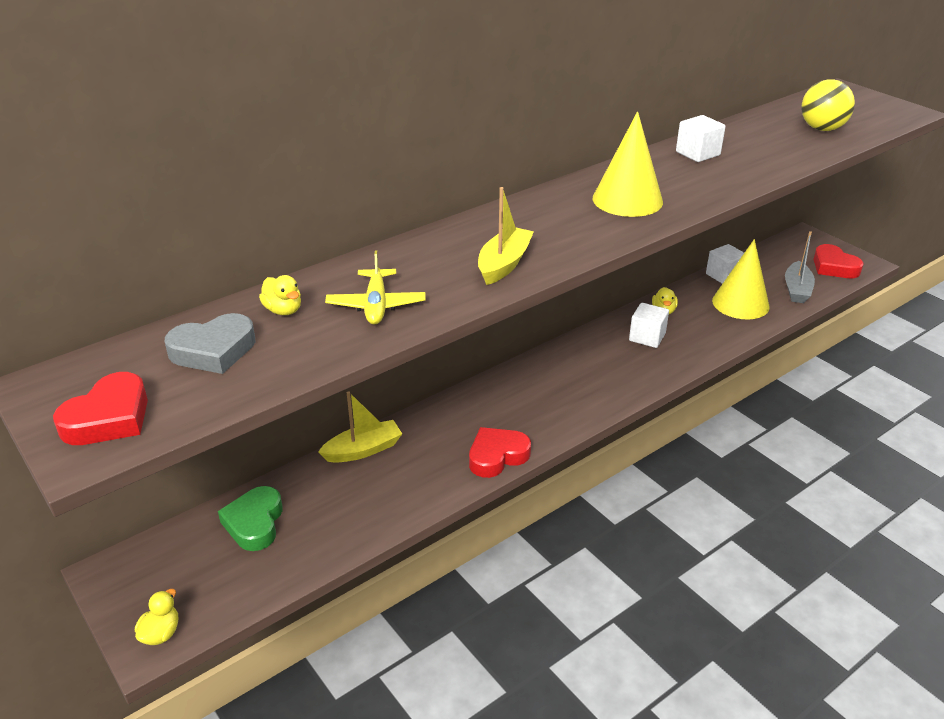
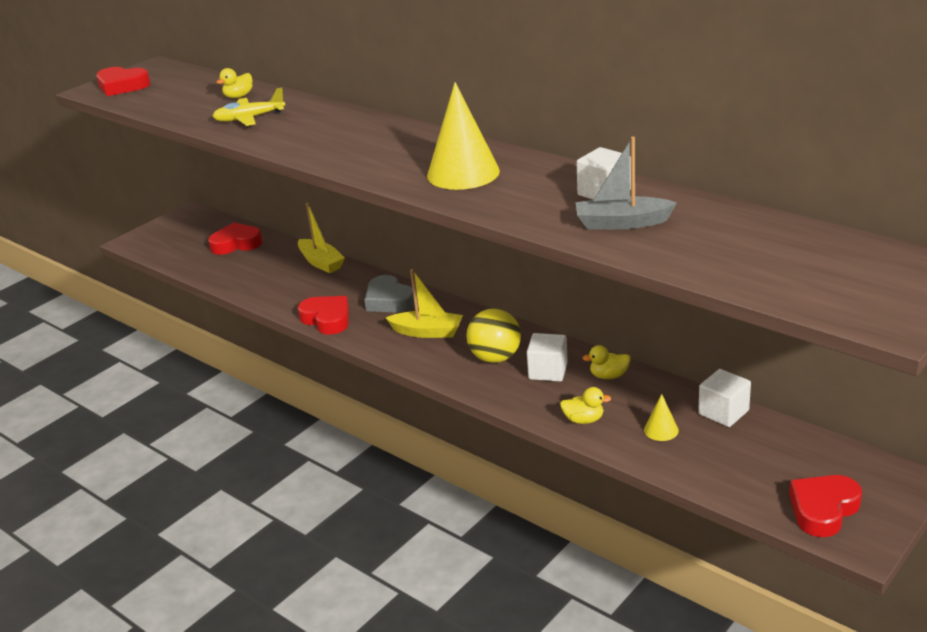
camera: 80 degrees right, 5 degrees down
(161, 633) = (141, 242): yellow duck -> yellow duck (583, 420)
(213, 350) = (189, 91): grey heart -> grey heart (389, 300)
(254, 523) = (236, 244): green heart -> red heart
(504, 264) = (319, 145): yellow boat -> yellow boat (427, 332)
(740, 303) = (661, 430): yellow cone -> yellow cone, size x0.46
(797, 289) = (728, 475): grey boat -> grey boat (622, 223)
(822, 129) = (749, 259): yellow ball -> yellow ball (495, 358)

